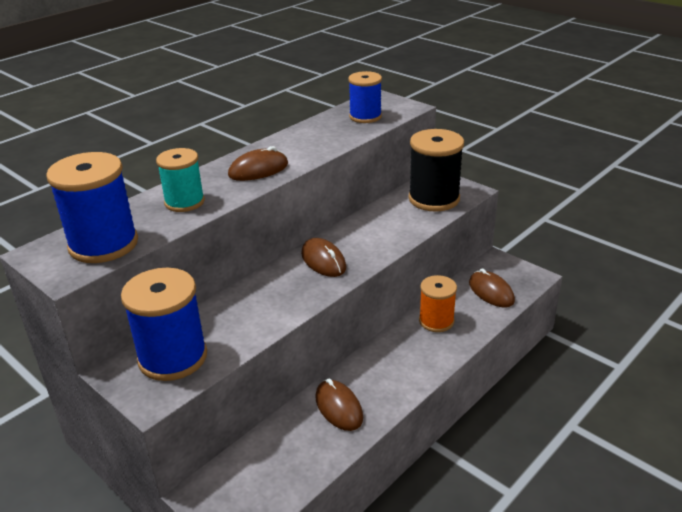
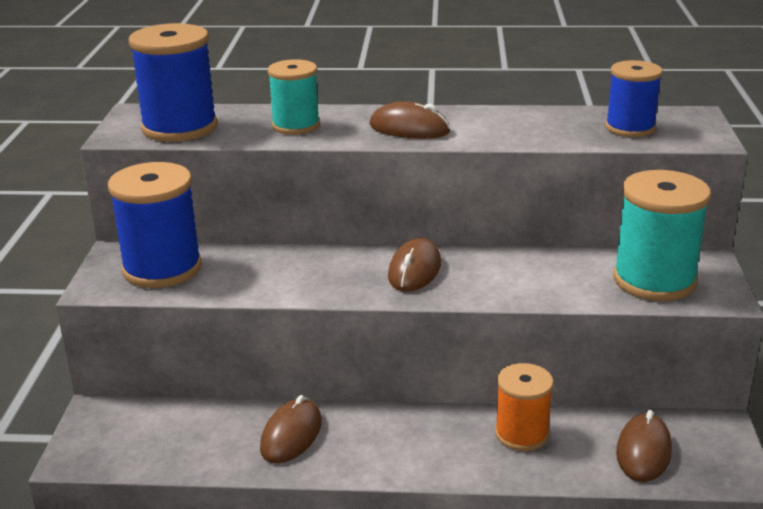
camera: 50 degrees right, 5 degrees down
(434, 199) = (654, 280): black spool -> turquoise spool

